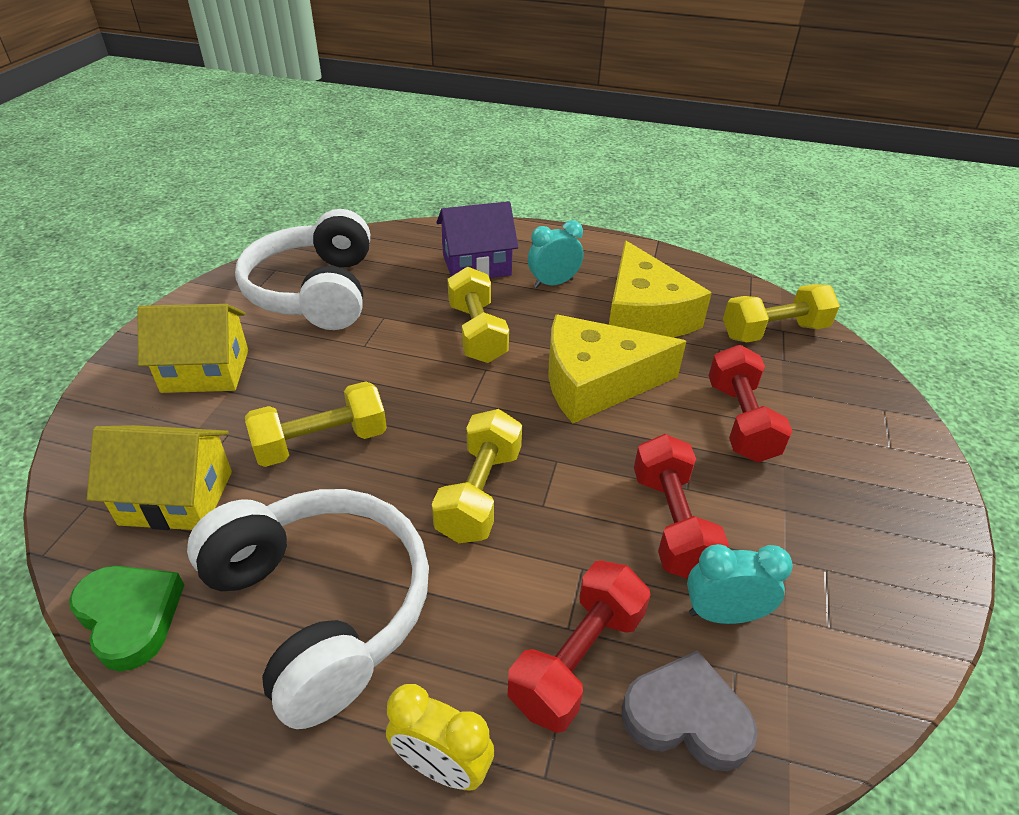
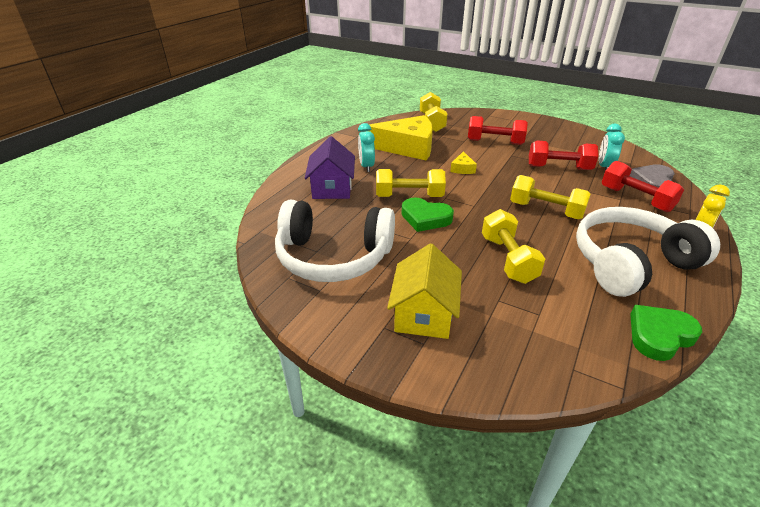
camera: 75 degrees left, 5 degrees down
(177, 498) = (561, 321): yellow house -> none
(418, 354) = (425, 218): none -> green heart
(596, 382) = (462, 168): yellow cheese -> yellow cheese, size x0.41

